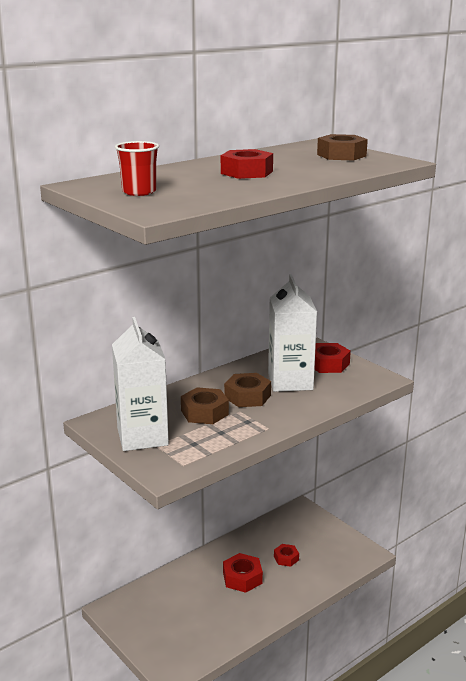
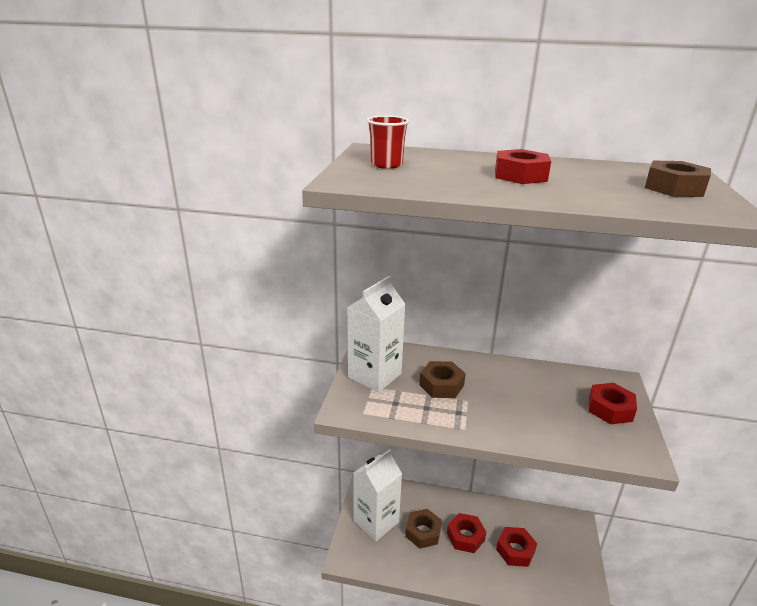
camera: 50 degrees right, 5 degrees up
(247, 396) = (493, 393): brown nut -> brown nut (423, 532)
(286, 558) = (515, 550): red nut -> red nut, size x1.60
(290, 381) = (548, 403): white carton -> white carton (376, 521)

